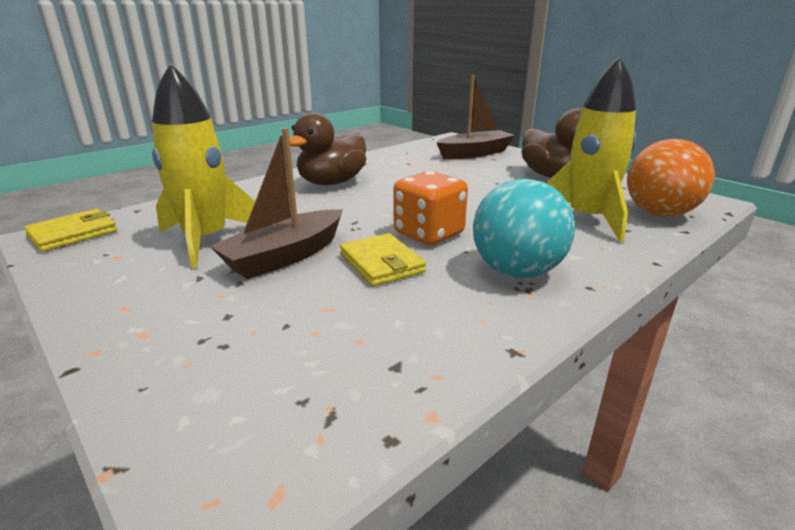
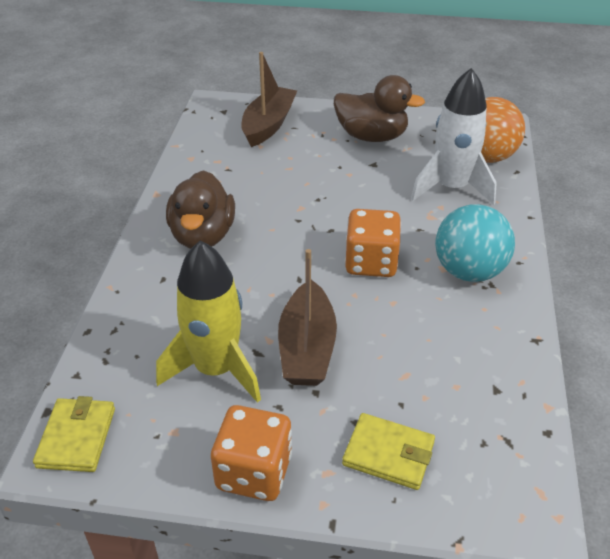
camera: 40 degrees left, 15 degrees up
(104, 302) = (254, 472): none -> orange dice
(381, 263) = (382, 313): yellow wallet -> yellow wallet (388, 454)
(587, 219) = (451, 188): yellow rocket -> white rocket

